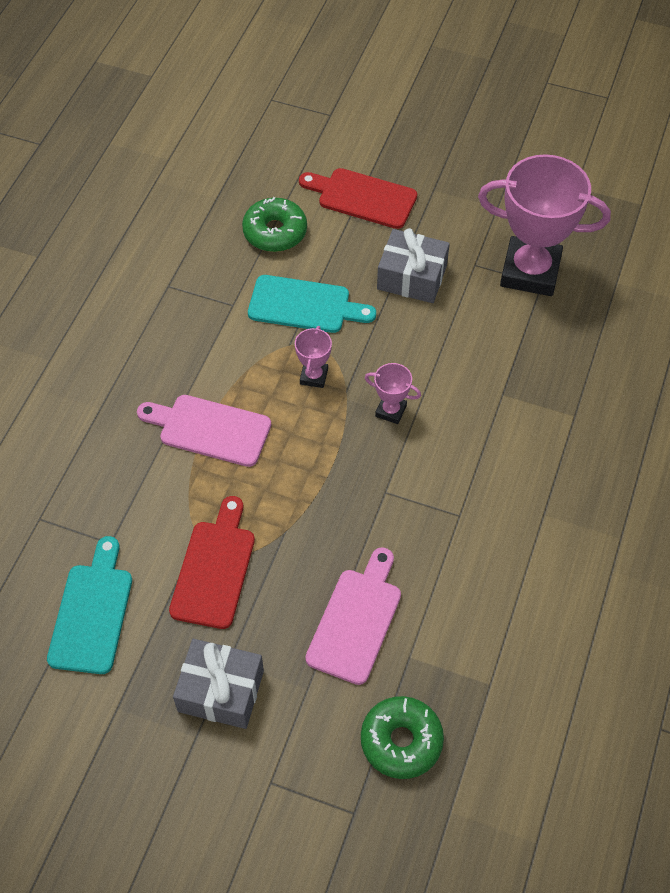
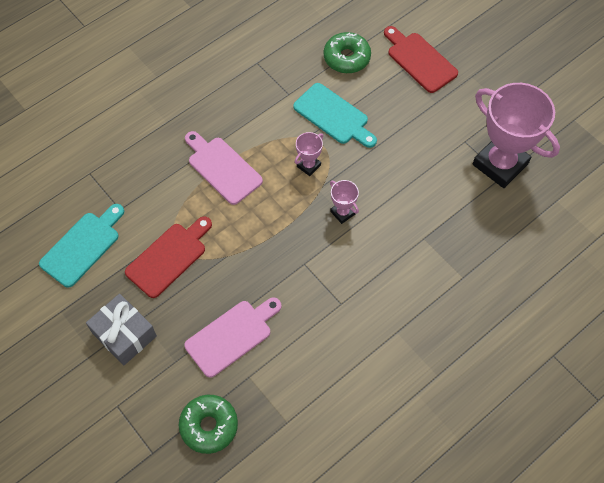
camera: 30 degrees right, 5 degrees up
(412, 277) = (416, 130): grey gift -> none

